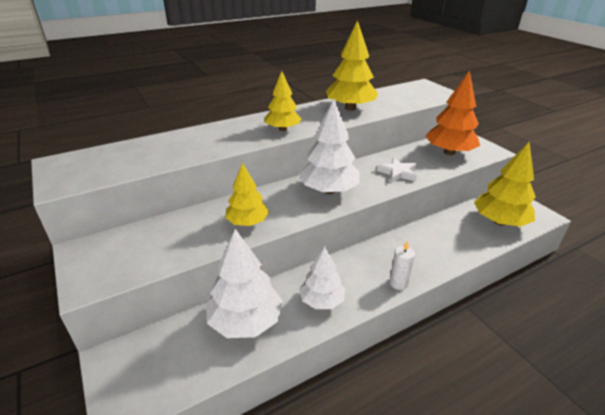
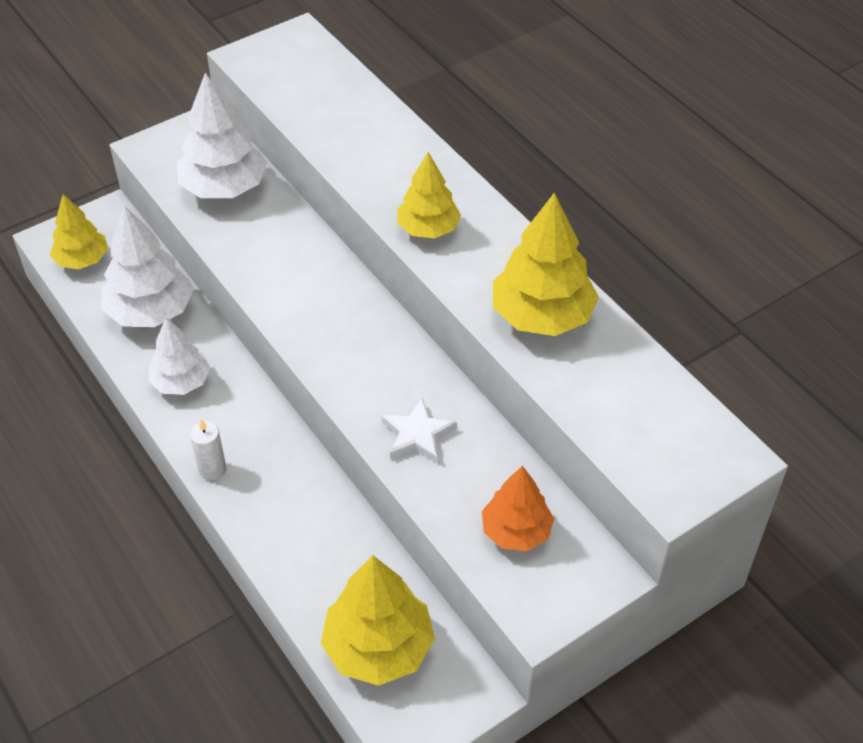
camera: 85 degrees right, 15 degrees up
(247, 222) = (259, 255): yellow tree -> yellow tree (82, 260)
(328, 190) = (349, 338): white tree -> white tree (224, 187)
(449, 152) = (516, 531): orange tree -> orange tree, size x0.64

